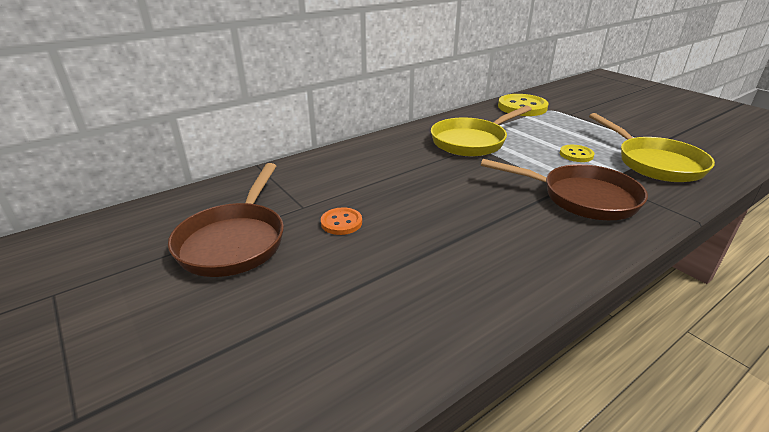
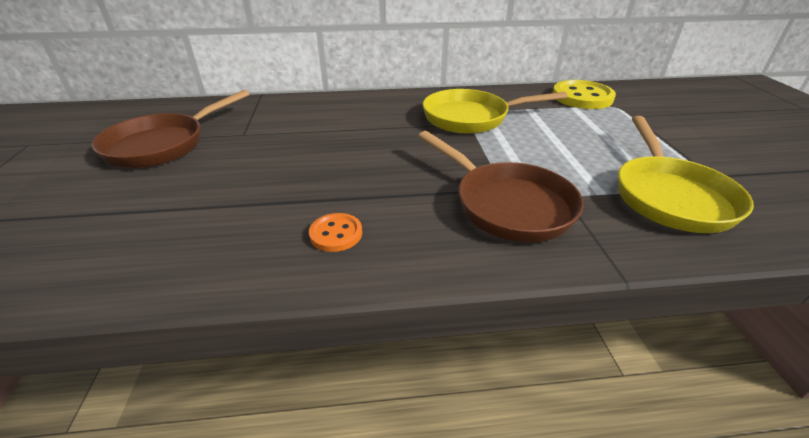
camera: 30 degrees right, 5 degrees up
(341, 222) = (250, 155): orange button -> orange button (336, 234)
(576, 155) = (572, 159): yellow button -> none

